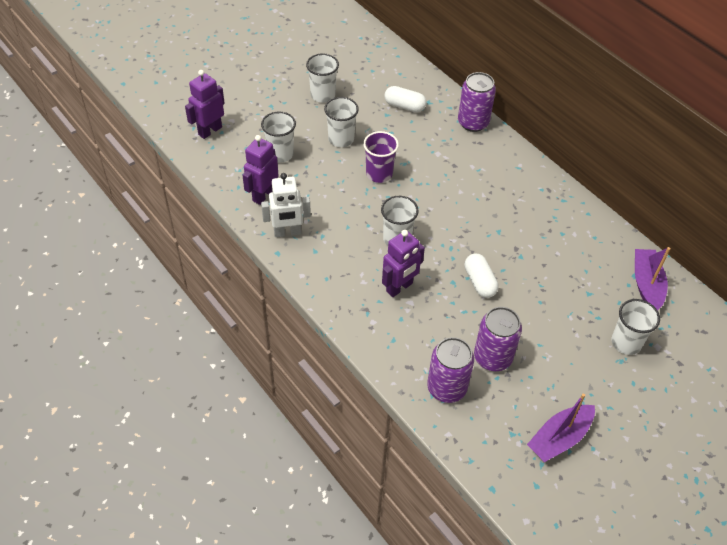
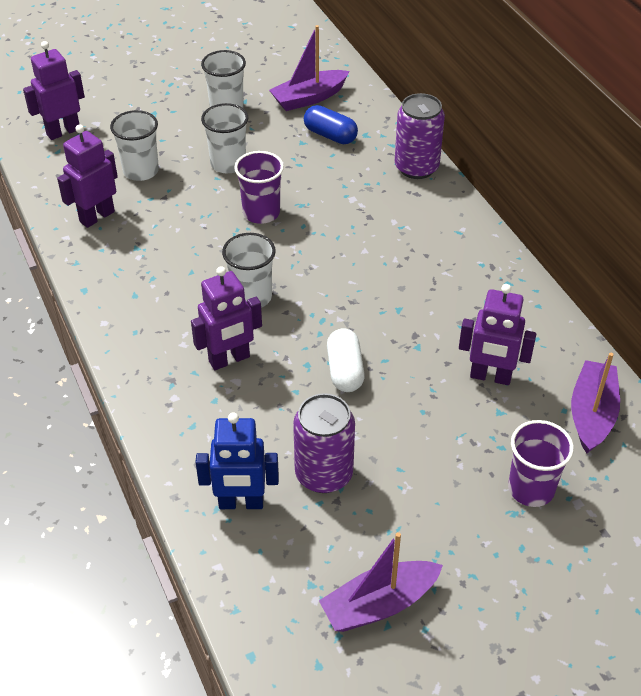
camera: 15 degrees right, 5 degrees down
(287, 232) = (108, 267): white robot -> none
(378, 78) = (309, 98): none -> purple boat
(404, 106) = (330, 135): white capsule -> blue capsule
(446, 388) = (241, 503): purple can -> blue robot
(575, 270) = (490, 377): none -> purple robot
(626, 342) = (531, 489): white cup -> purple cup

